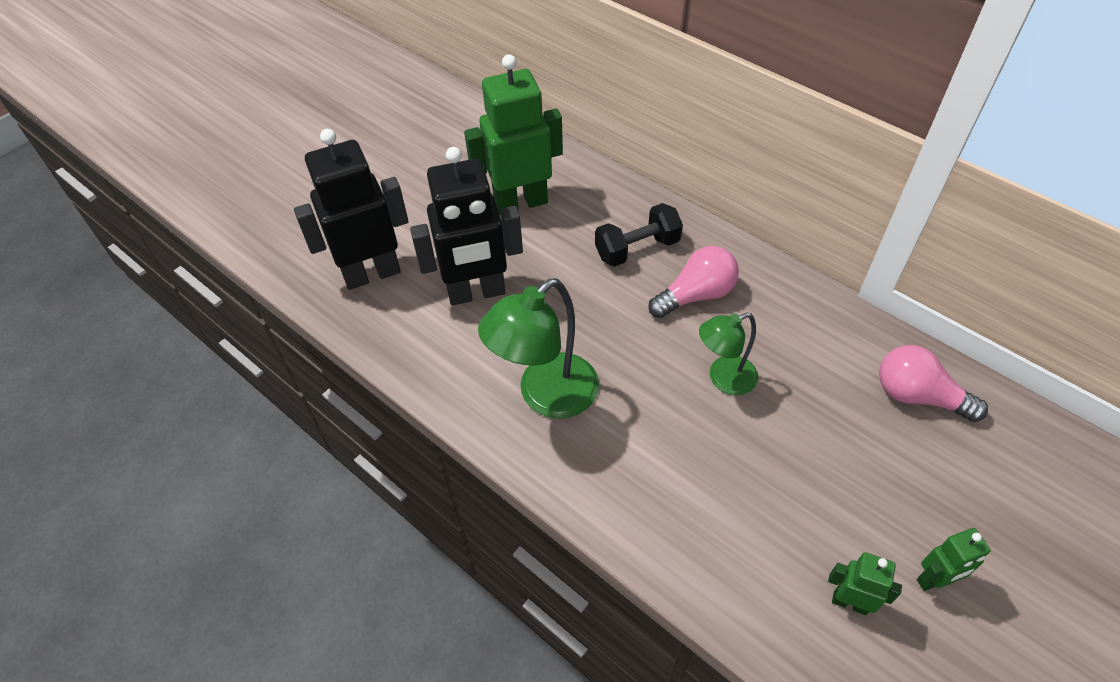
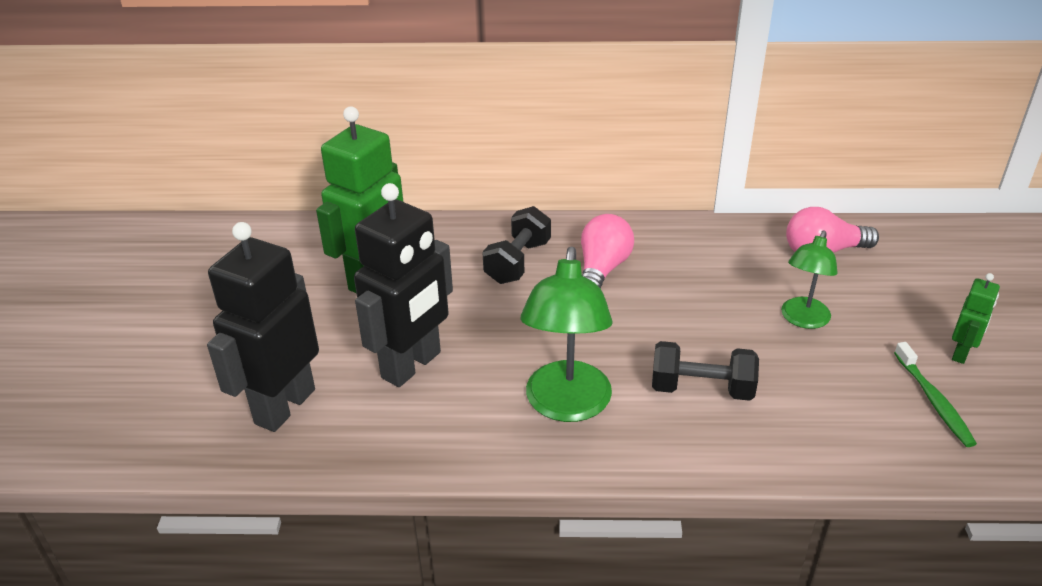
camera: 40 degrees left, 15 degrees down
(660, 451) = (701, 389): none -> black dumbbell
(723, 379) = (688, 314): green lamp -> green lamp (802, 320)
(849, 602) = (933, 401): green robot -> green toothbrush

